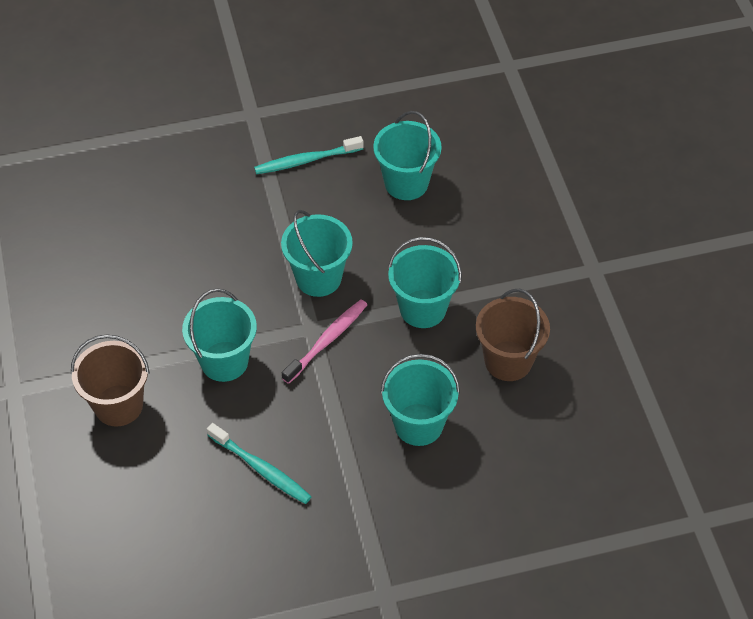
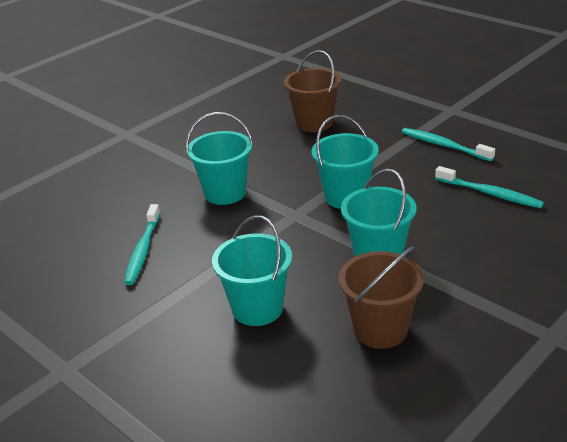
camera: 60 degrees right, 20 degrees down
(118, 405) = (147, 171): brown bucket -> brown bucket (314, 123)
(327, 340) = (292, 226): pink toothbrush -> none
(406, 183) = (490, 193): turquoise bucket -> turquoise toothbrush

